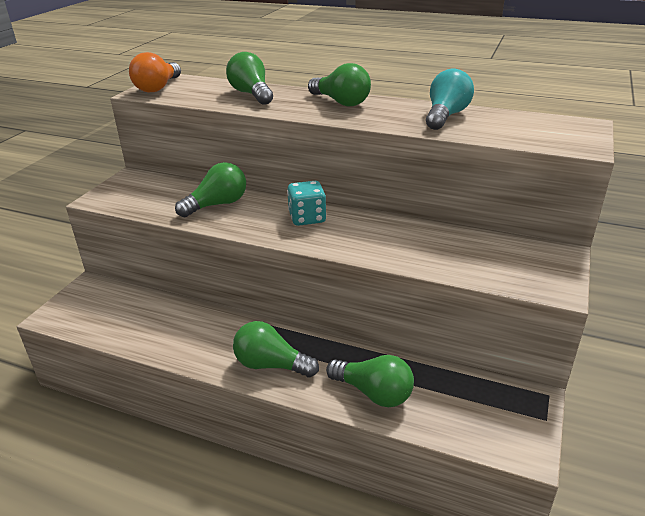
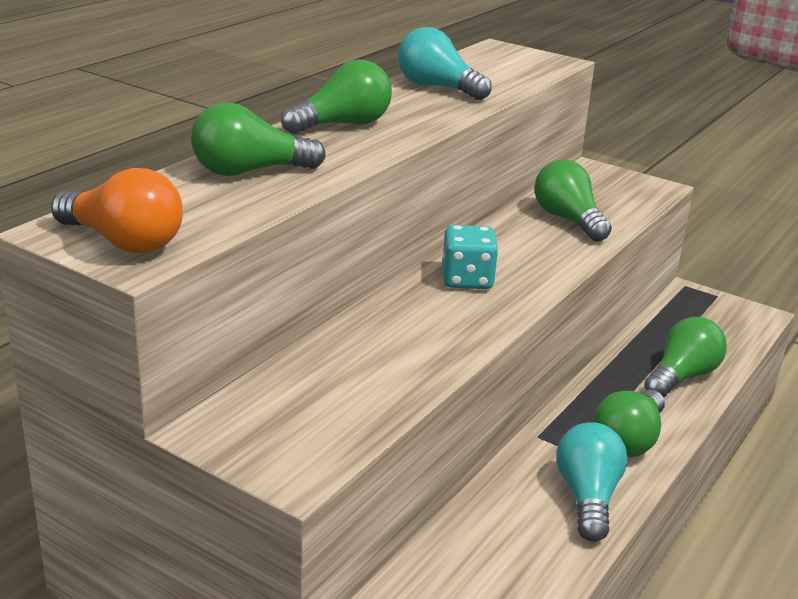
camera: 80 degrees left, 5 degrees down
(203, 349) = (587, 497): none -> turquoise light bulb
(217, 204) = (390, 344): green light bulb -> green light bulb (568, 220)

